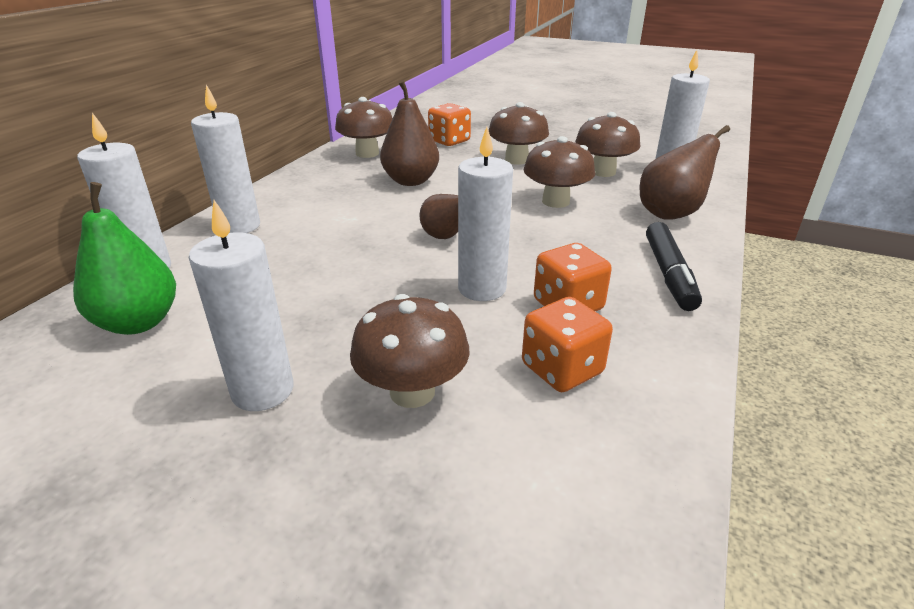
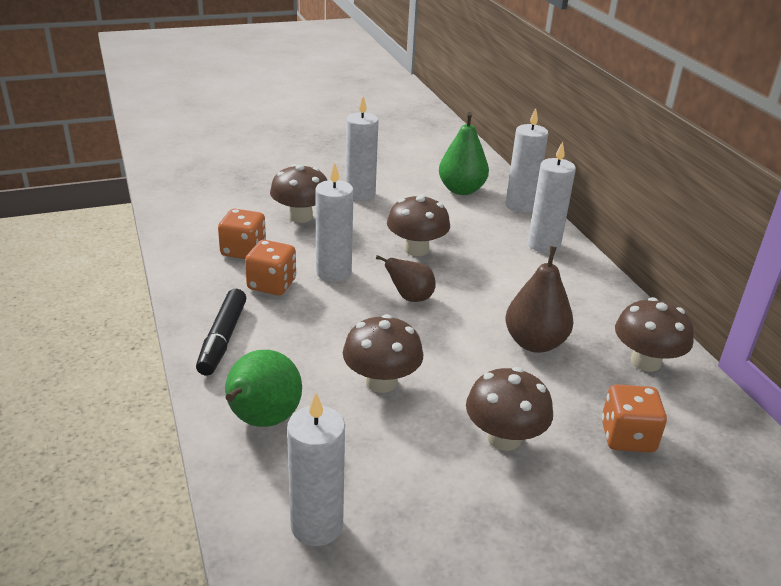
camera: 135 degrees right, 0 degrees up
(603, 172) = (389, 468): brown mushroom -> brown mushroom (416, 249)
(669, 274) = (222, 339): black marker -> black marker turned 135 degrees counterclockwise
(671, 214) = (262, 420): brown pear -> green pear

